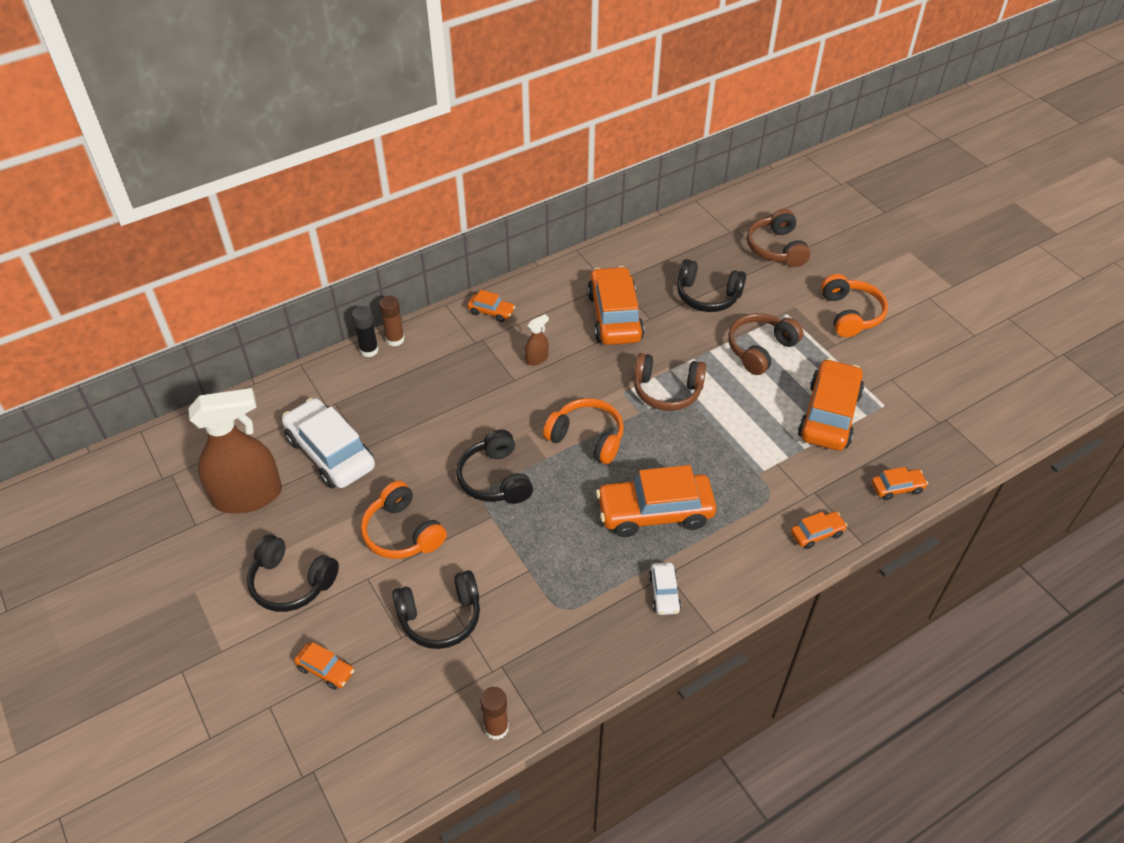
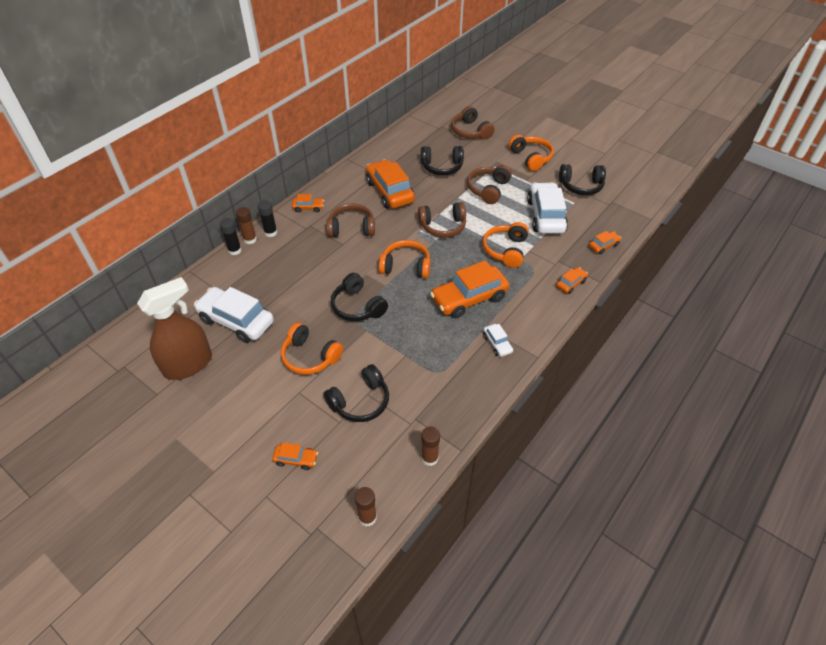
camera: 20 degrees left, 0 degrees up
(291, 582) = (245, 411): black headphones -> black headphones (581, 186)
(381, 780) = (367, 517): none -> brown glue stick
(426, 336) = (270, 232): none -> black glue stick
(537, 359) = (351, 228): brown spray bottle -> brown headphones
(742, 453) = (505, 250): none -> orange headphones
(829, 415) = (545, 216): orange car -> white car

